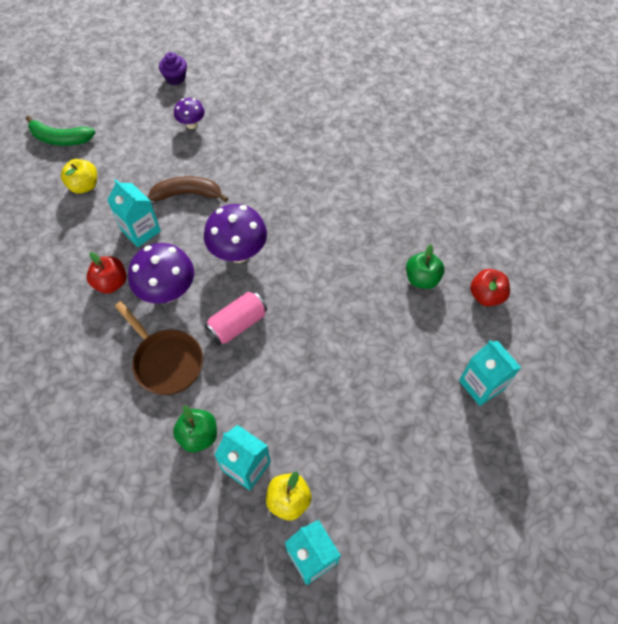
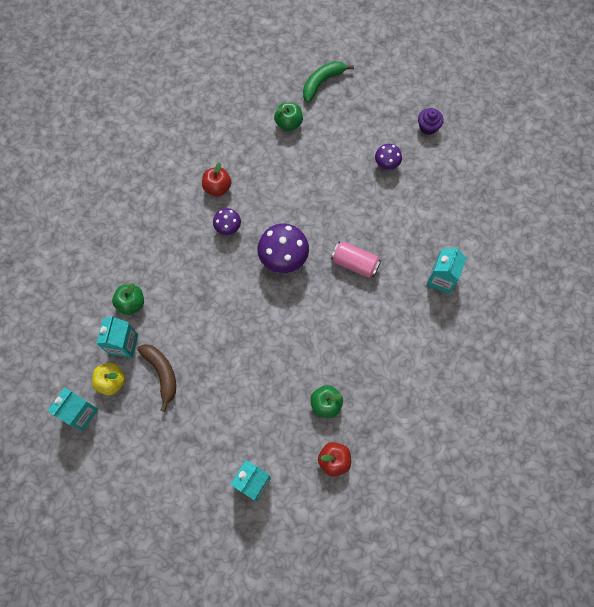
camera: 65 degrees right, 10 degrees up
(60, 139) = (322, 82): green banana -> green banana turned 60 degrees clockwise
(84, 186) = (288, 123): yellow apple -> green apple
(141, 230) = (269, 182): turquoise carton -> turquoise carton (441, 279)
(166, 361) = (174, 255): brown pan -> none
(168, 292) = (228, 228): purple mushroom -> purple mushroom, size x0.56
(188, 194) = (318, 197): brown banana -> brown banana (162, 373)
(237, 324) = (224, 287): pink can -> pink can (355, 263)

